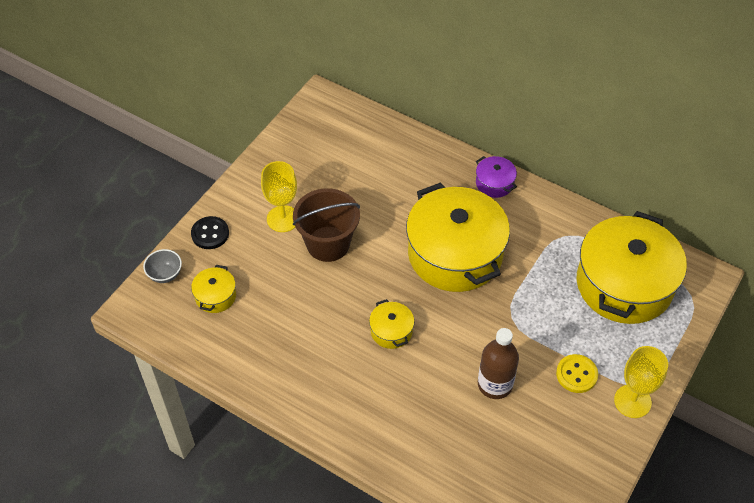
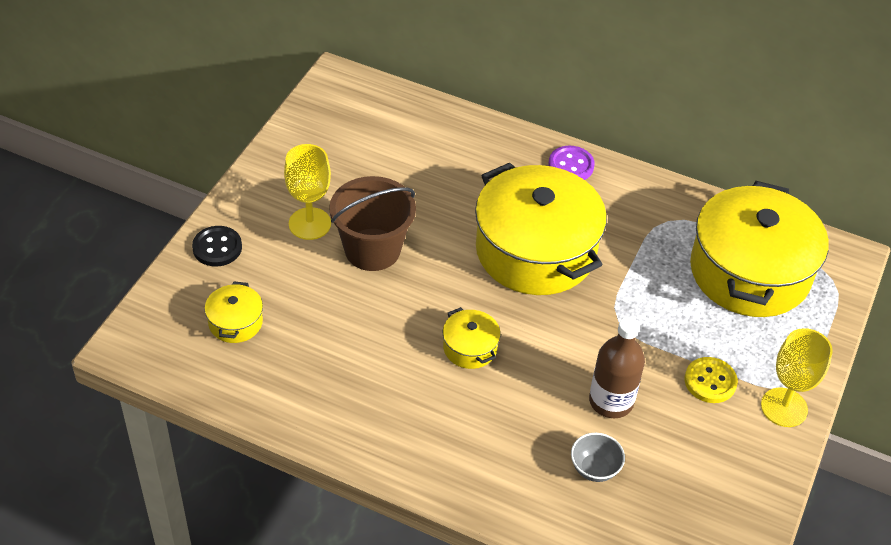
camera: 10 degrees left, 5 degrees down
(165, 274) = (165, 301): grey bowl -> grey bowl (594, 469)
(494, 183) = (571, 165): purple pot -> purple button

